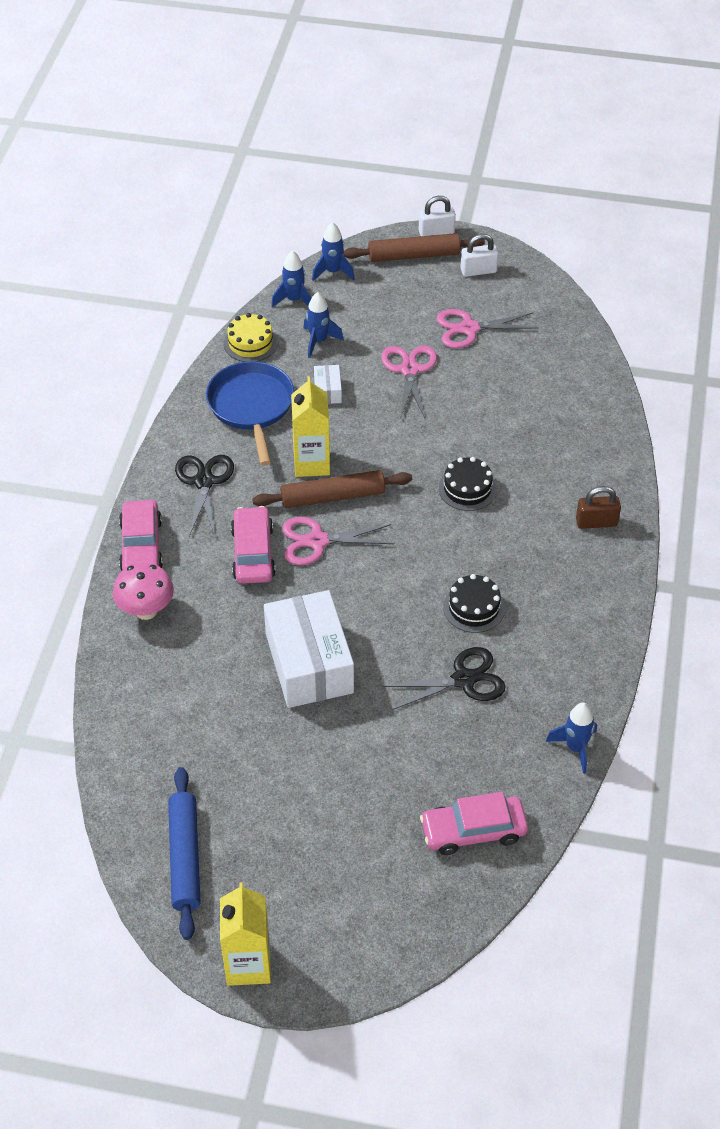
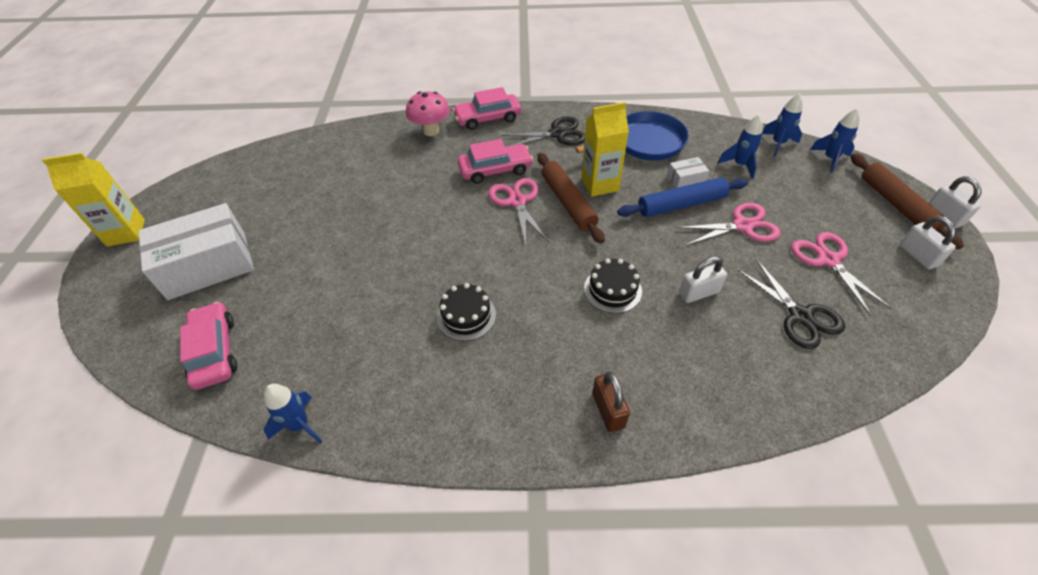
camera: 80 degrees right, 0 degrees up
(185, 857) = (222, 187): blue rolling pin -> blue rolling pin (681, 204)
(250, 343) = (712, 130): yellow cake -> none
(309, 663) = (392, 218): white box -> white box (208, 265)
(464, 679) = (381, 320): black scissors -> black scissors (800, 316)
(486, 428) = (698, 293): none -> white padlock

